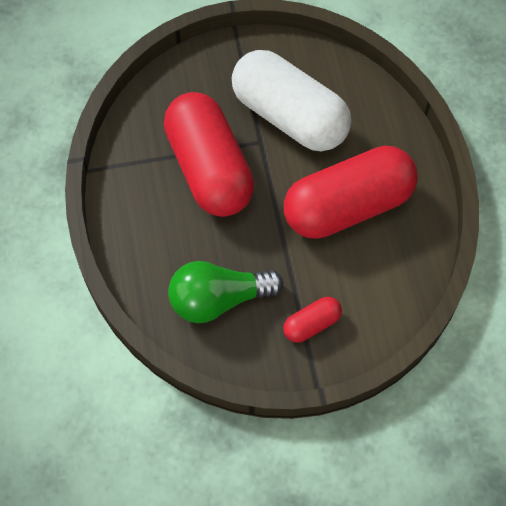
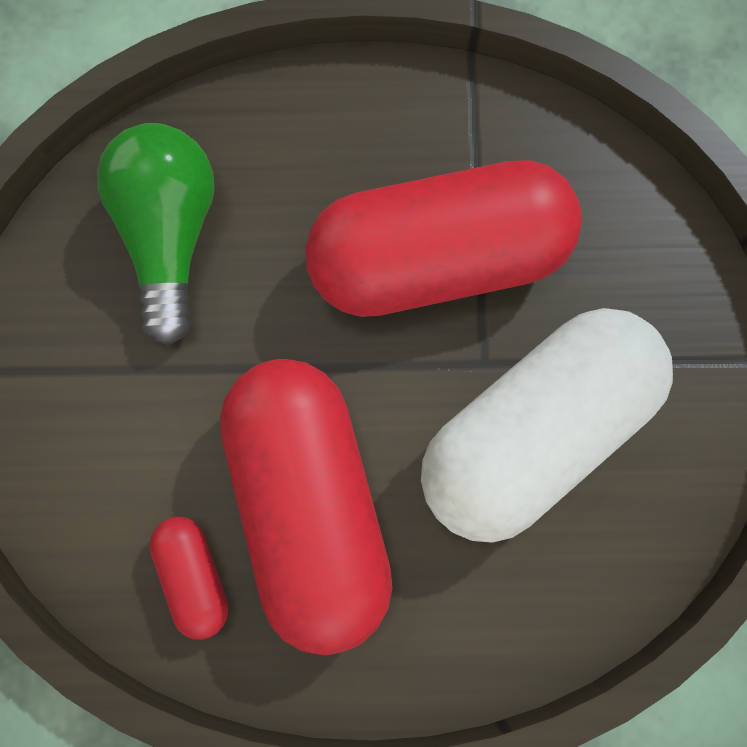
camera: 100 degrees right, 15 degrees up
(311, 324) = (86, 385): red capsule -> red capsule (195, 575)

